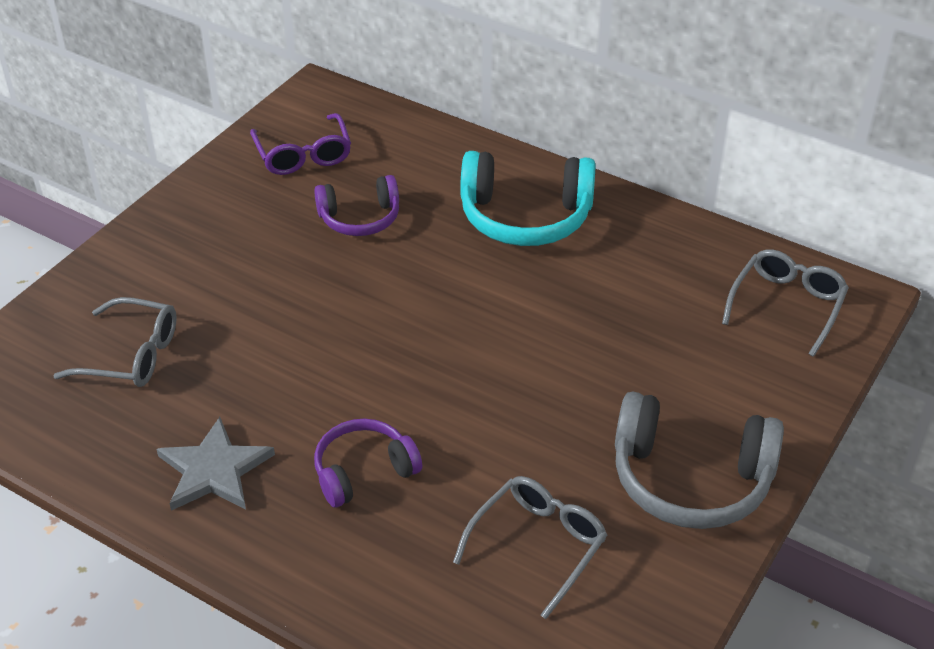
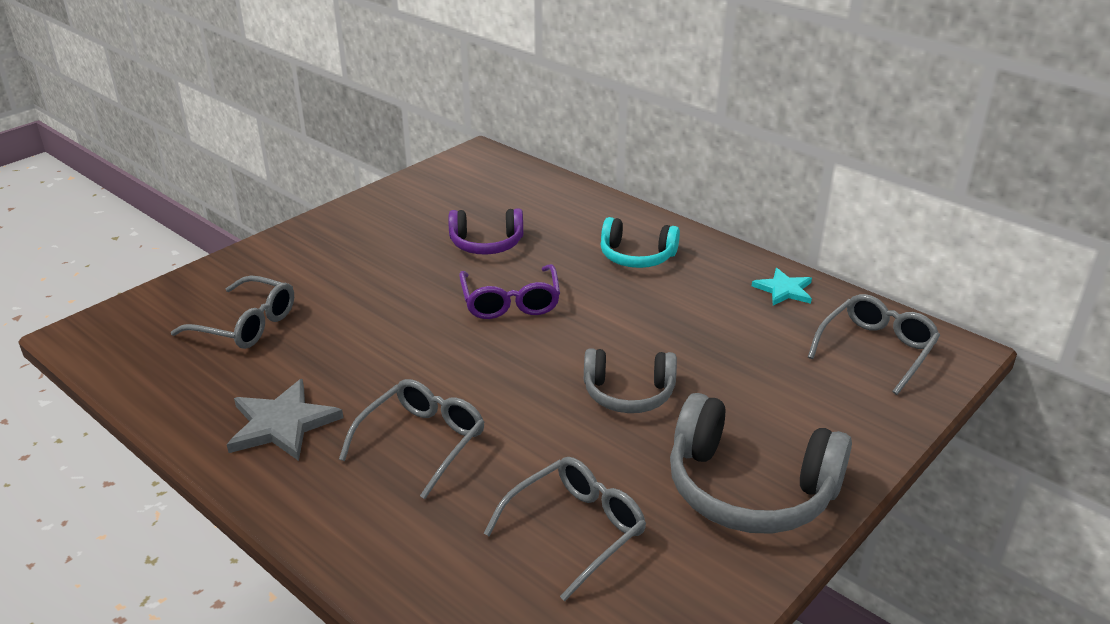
camera: 10 degrees right, 10 degrees down
(303, 155) = (453, 195): purple glasses -> purple glasses (510, 302)
(363, 471) = (422, 442): purple headphones -> grey glasses
(525, 217) = (636, 256): turquoise headphones -> turquoise headphones, size x0.62
(554, 388) = (628, 393): none -> grey headphones
(685, 242) = (784, 290): none -> turquoise star

